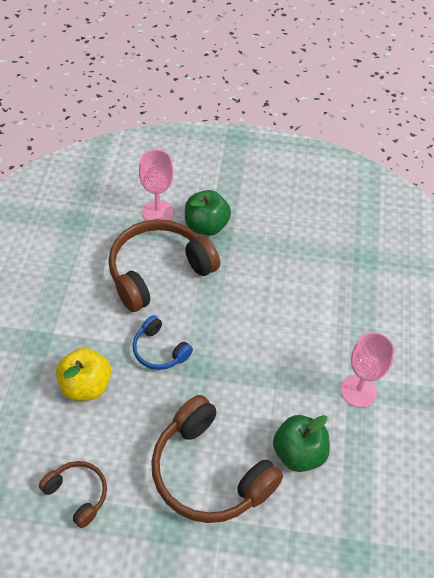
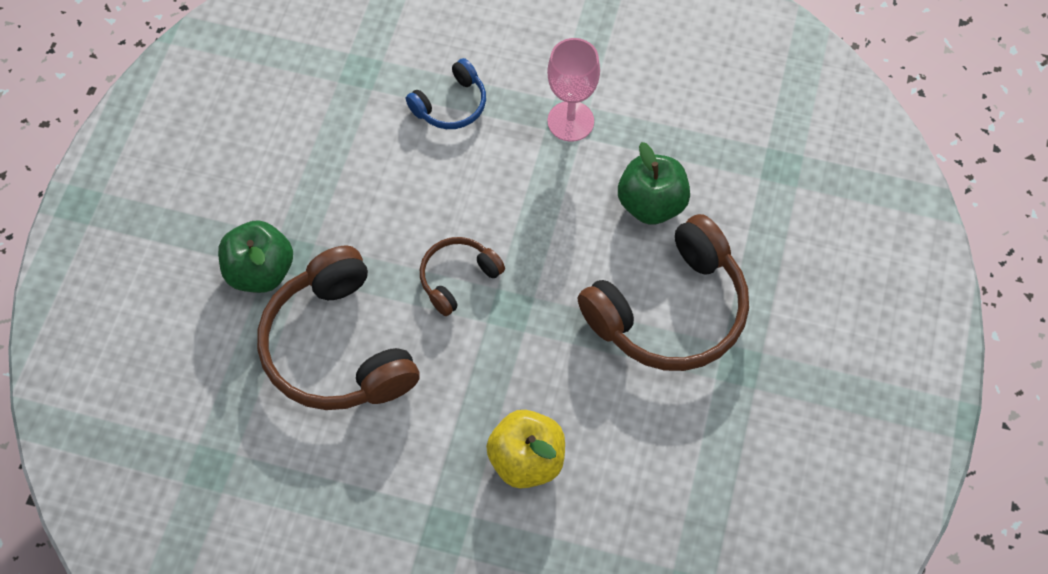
camera: 80 degrees left, 10 degrees up
(78, 494) = (689, 474): brown headphones -> brown headphones (458, 278)
(157, 212) = (218, 340): pink goblet -> none
(159, 350) = (480, 356): blue headphones -> blue headphones (451, 105)

